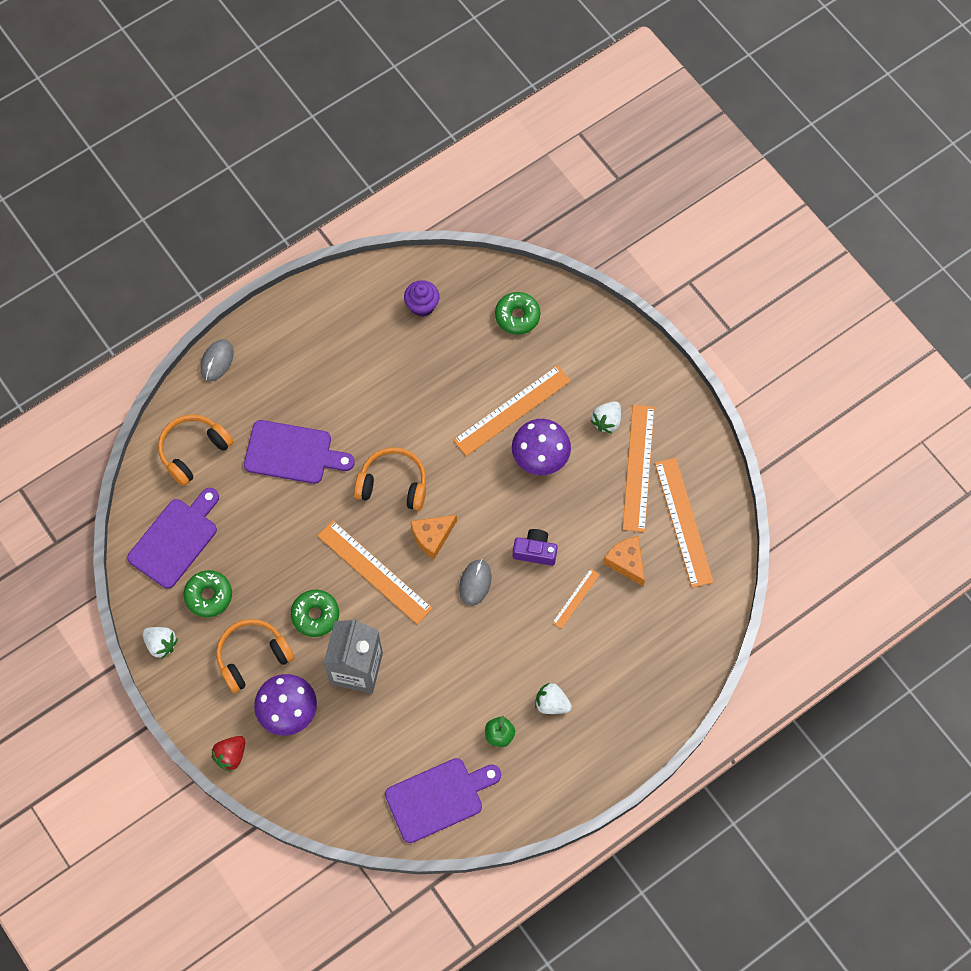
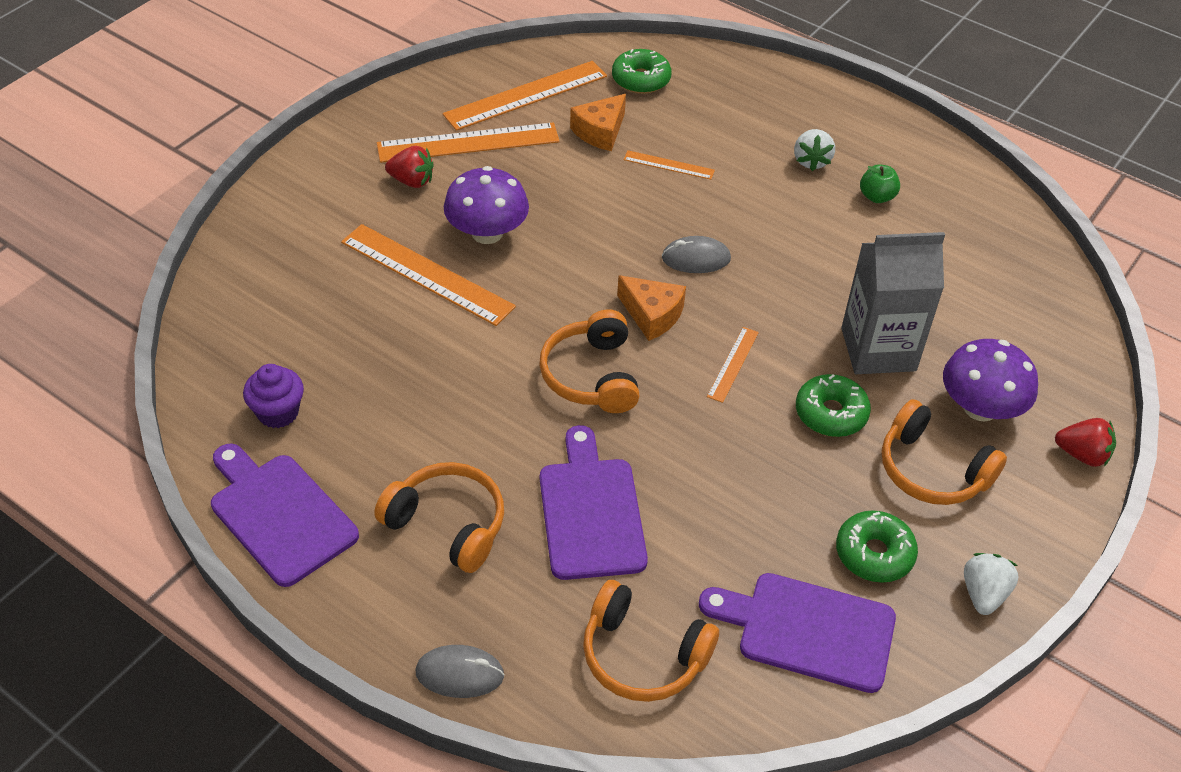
camera: 110 degrees left, 20 degrees down
(311, 377) = (448, 524): none -> orange headphones
(374, 571) = (733, 364): orange ruler -> orange ruler, size x0.50
(438, 798) = (987, 233): purple cutting board -> purple cutting board (279, 515)
(517, 316) = (271, 299): green donut -> green donut (641, 79)
(535, 551) = (624, 212): purple camera -> none
(607, 421) = (412, 181): white strawberry -> red strawberry

